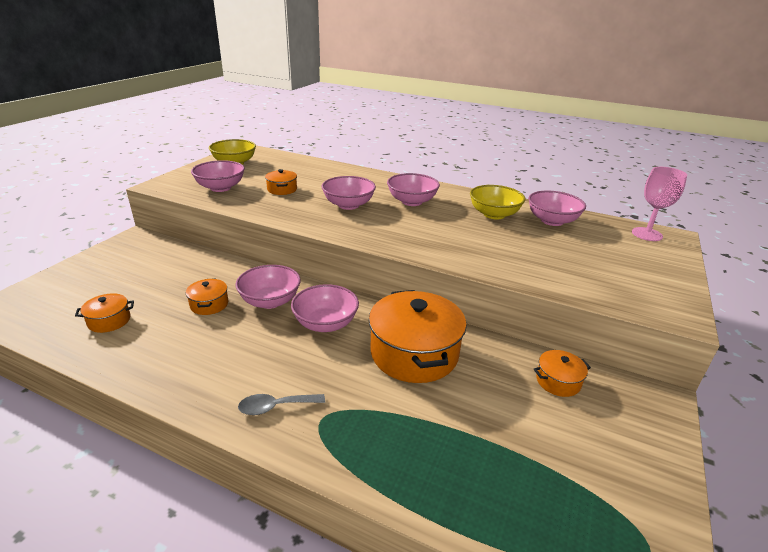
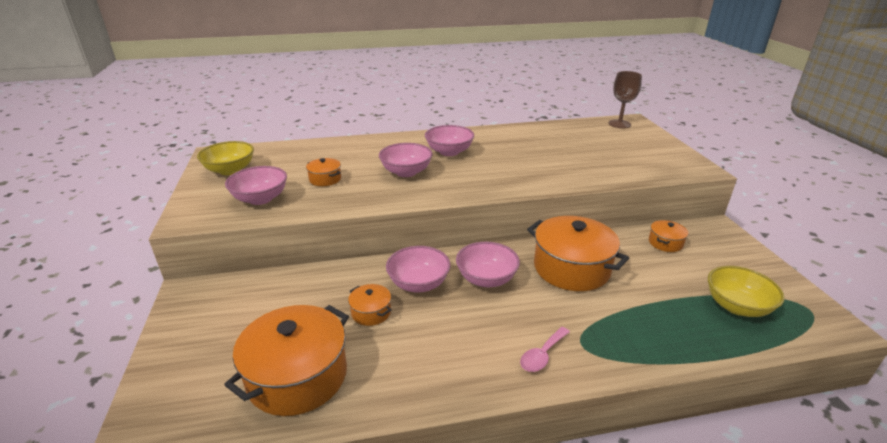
camera: 35 degrees left, 0 degrees up
(109, 321) = (297, 376): orange pot -> orange pot, size x2.14
(275, 407) = (542, 355): grey spoon -> pink spoon
(494, 214) = (519, 142): yellow bowl -> yellow bowl (736, 306)
(552, 221) = (559, 134): pink bowl -> none
(647, 234) = (619, 124): pink goblet -> brown goblet

